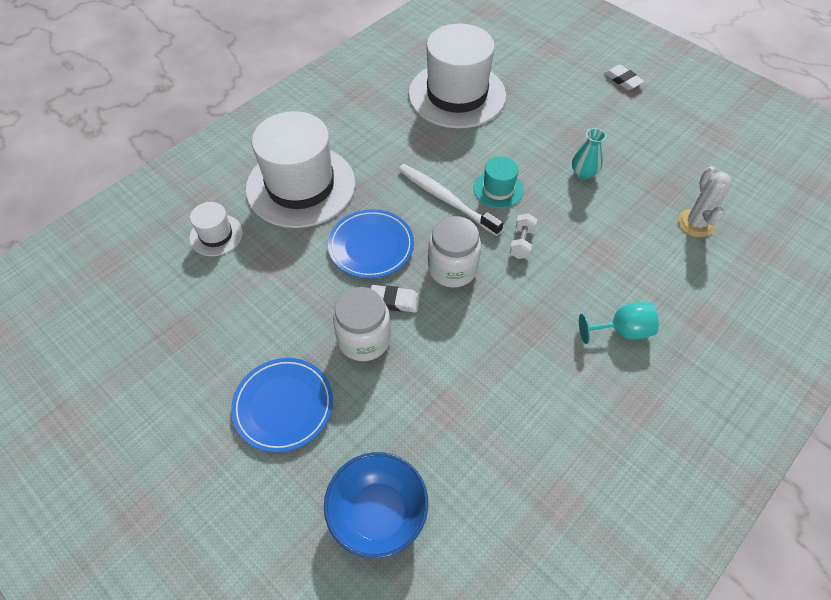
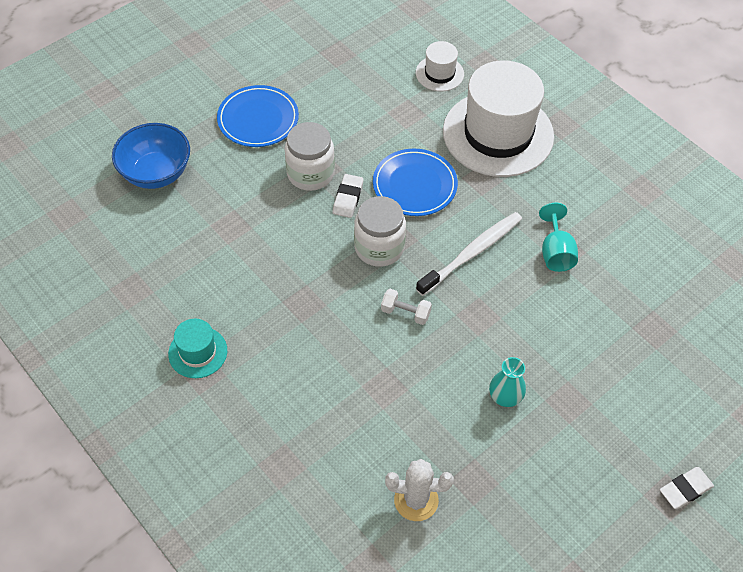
camera: 95 degrees right, 0 degrees up
(457, 95) = (644, 285): white hat -> none
(498, 189) = (484, 303): turquoise hat -> turquoise hat (198, 352)
(621, 331) = (283, 380): turquoise goblet -> turquoise goblet (555, 252)

